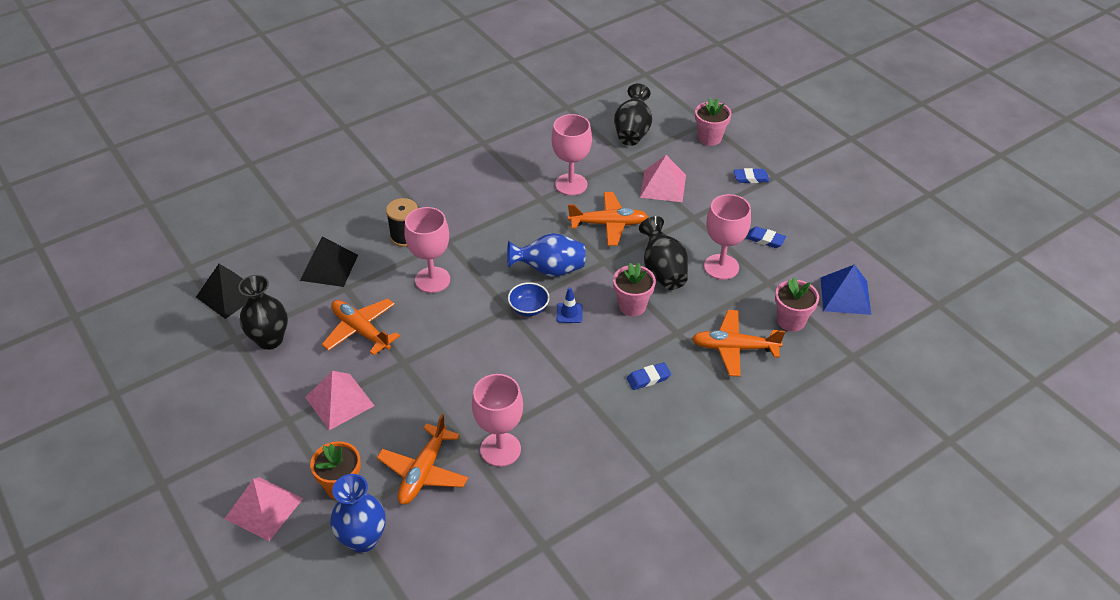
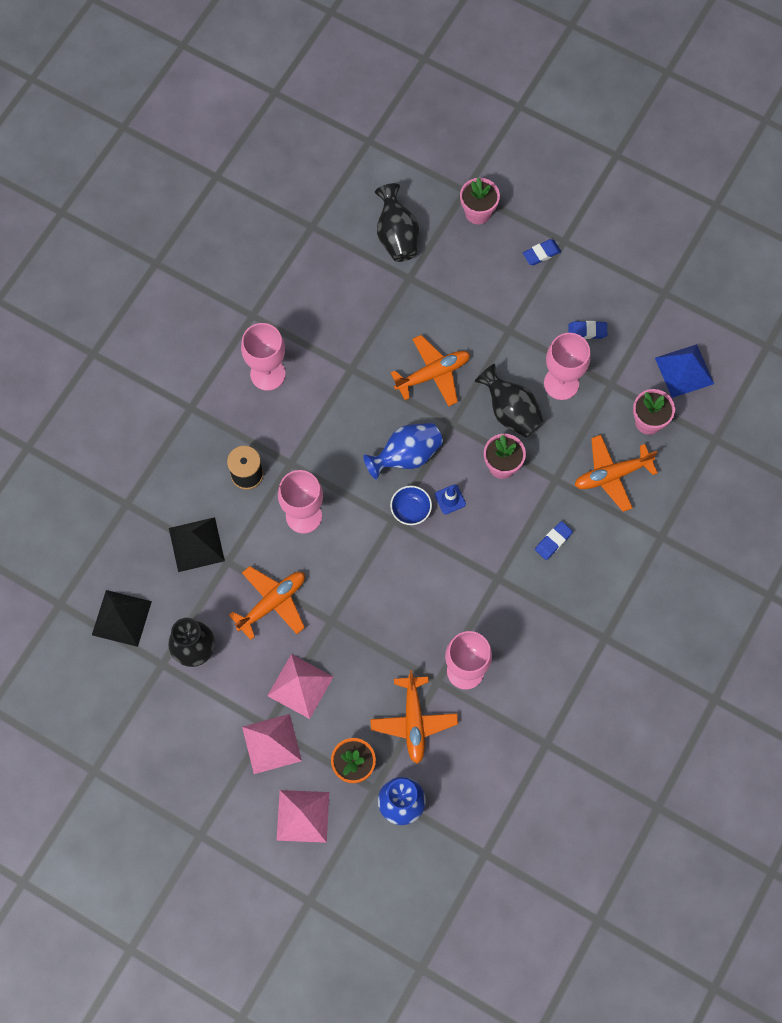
camera: 25 degrees left, 25 degrees up
(361, 330) = (272, 603): orange plane -> orange plane turned 120 degrees clockwise
(571, 184) = (371, 337): pink goblet -> pink goblet (267, 374)
(663, 186) = (461, 300): pink pyramid -> pink pyramid (271, 743)

